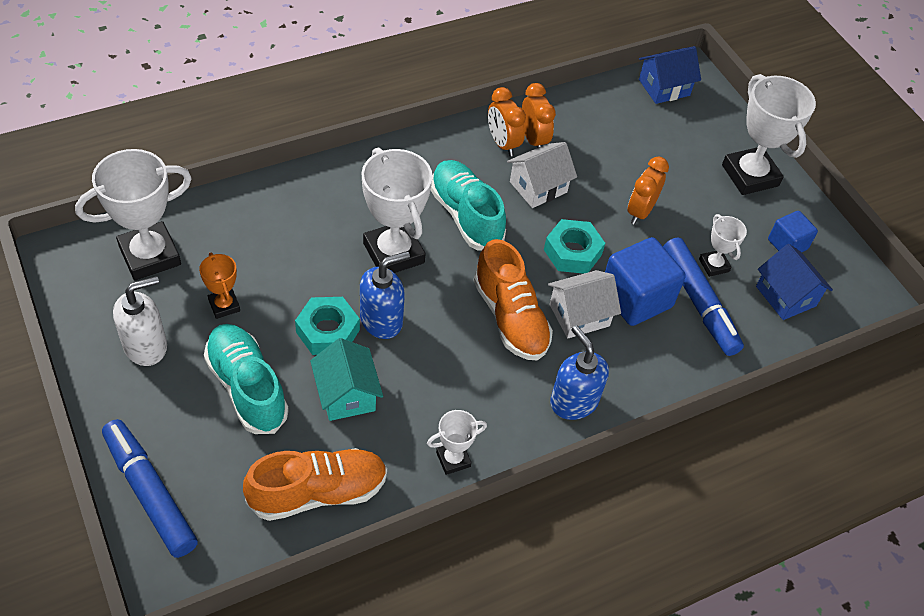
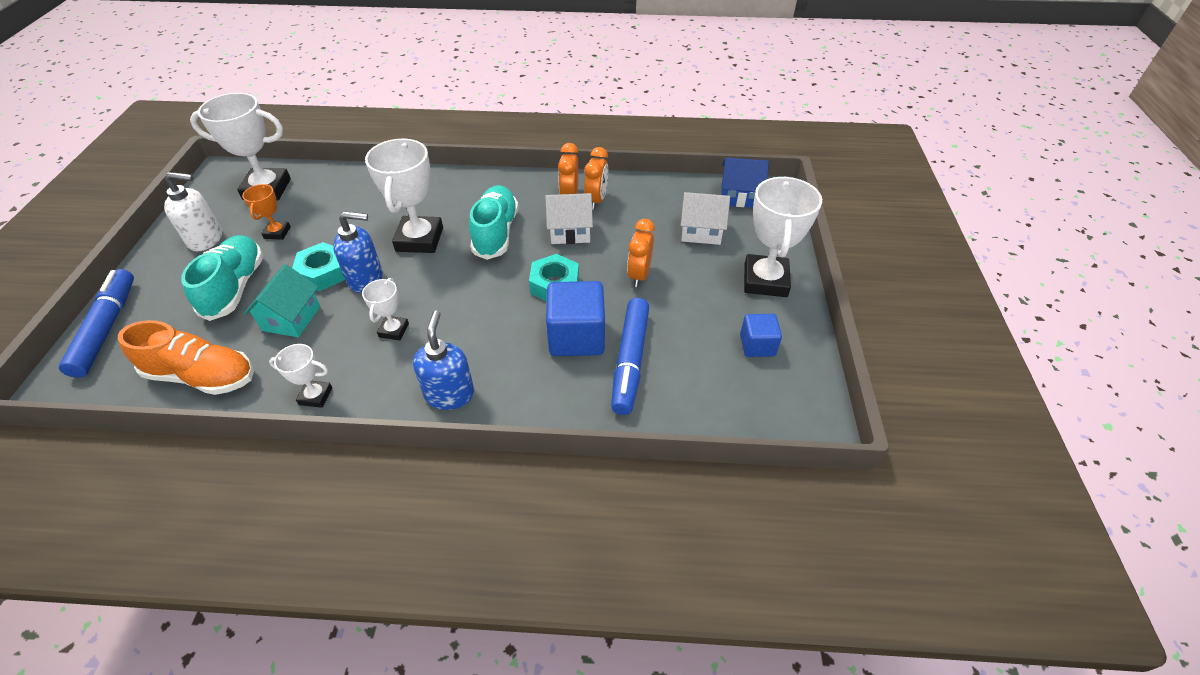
camera: 35 degrees right, 5 degrees down
(510, 318) = (460, 312): orange shoe -> none
(579, 315) = (517, 331): white house -> white house (701, 231)
(640, 212) = (639, 275): orange clock -> orange clock turned 45 degrees counterclockwise
(714, 265) = (670, 337): white trophy -> white trophy (394, 330)
(785, 296) = (719, 387): blue house -> none

